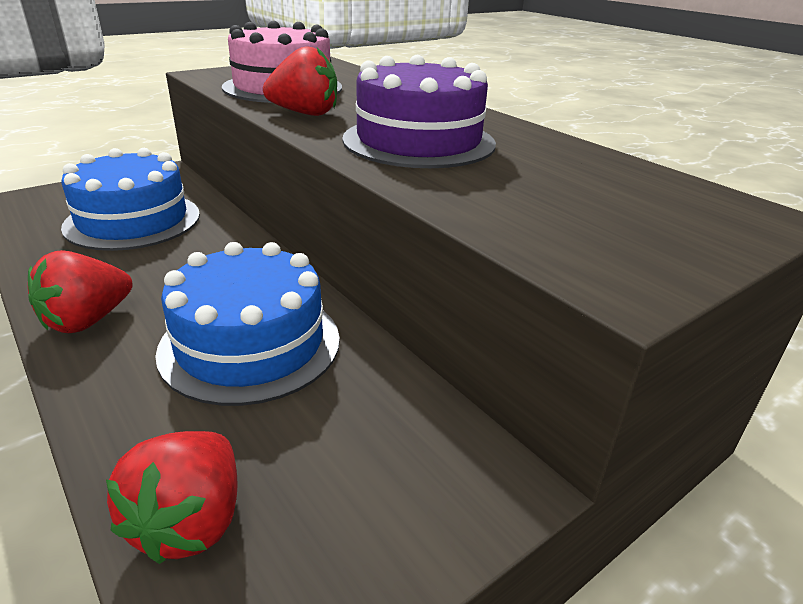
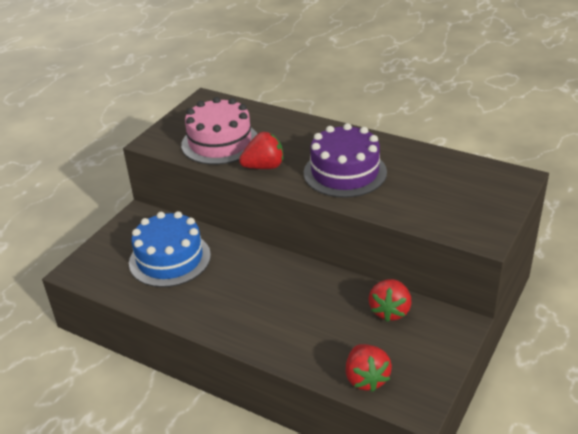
camera: 20 degrees left, 5 degrees up
(88, 320) = (228, 324): red strawberry -> red strawberry (390, 311)
(250, 344) = (316, 307): blue cake -> none

